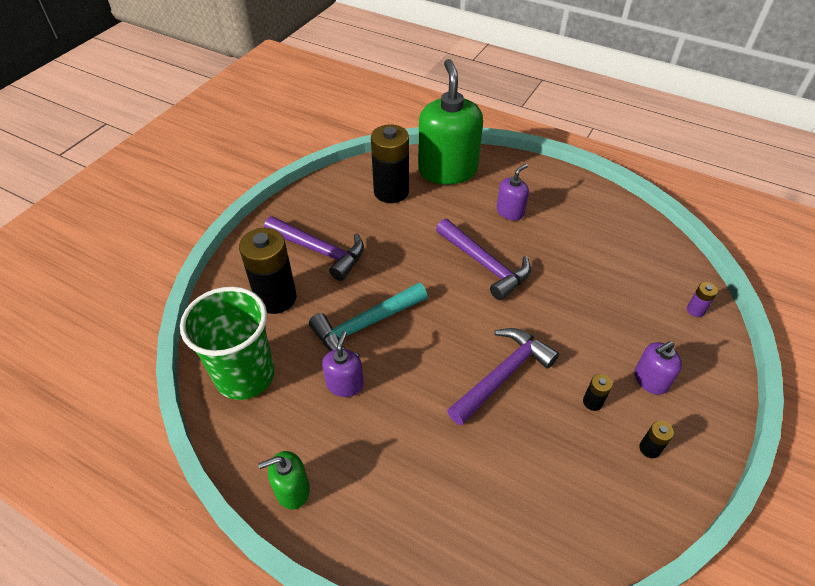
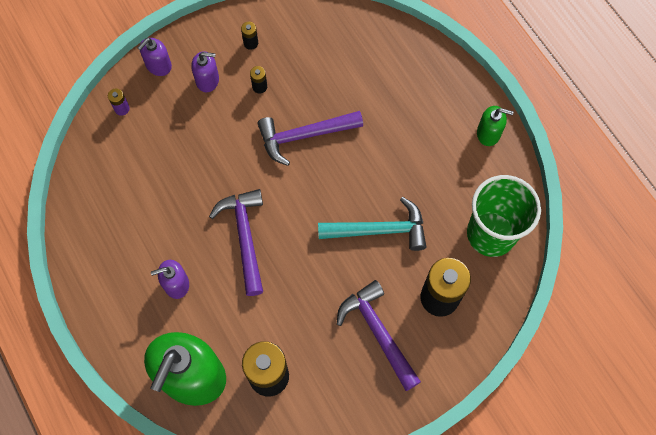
camera: 150 degrees left, 20 degrees up
(345, 384) = (420, 188): purple soap dispenser -> purple soap dispenser (158, 65)

